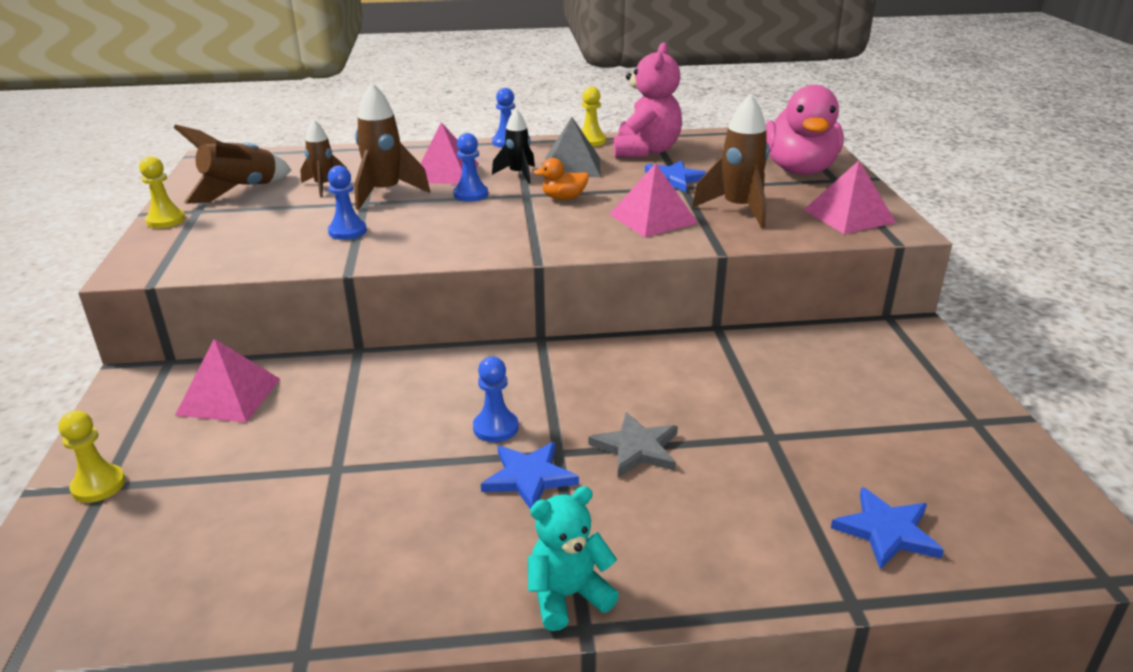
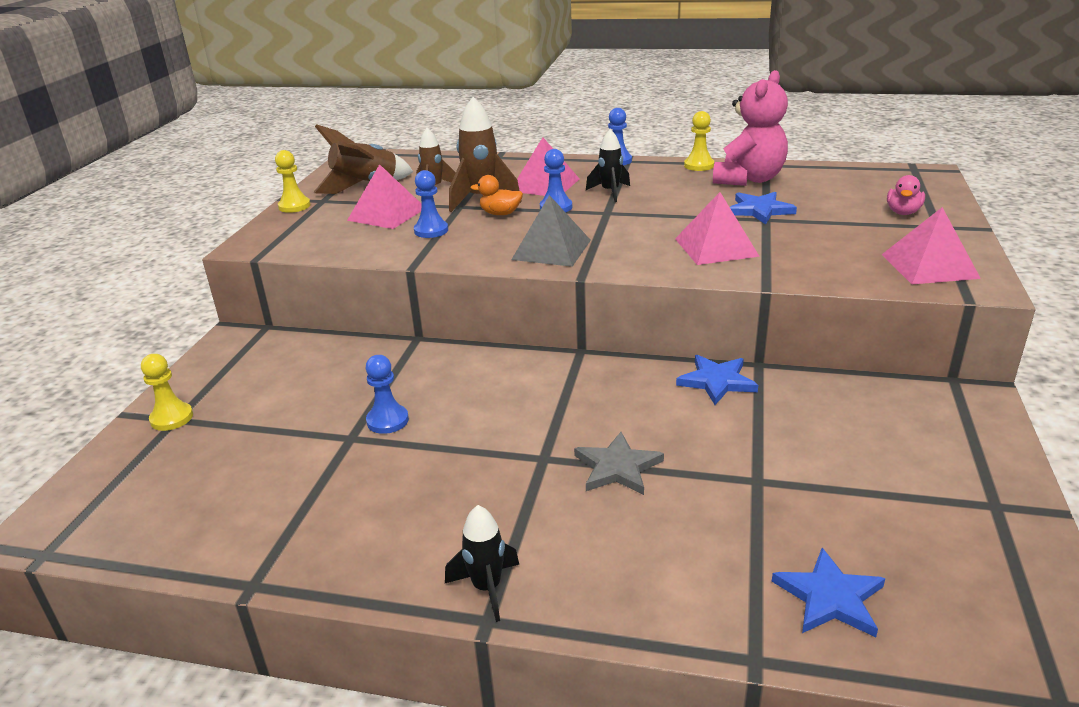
camera: 20 degrees right, 0 degrees up
(228, 396) = (297, 362): pink pyramid -> pink pyramid (386, 214)
(495, 428) = (499, 426): blue pawn -> blue pawn (387, 421)
(529, 477) = (506, 476): blue star -> blue star (716, 381)
(564, 198) = (640, 219): orange duck -> orange duck (500, 214)
(568, 596) = (487, 588): turquoise teddy bear -> black rocket
(572, 166) = (666, 189): grey pyramid -> grey pyramid (551, 249)
(738, 210) = (810, 247): brown rocket -> none
(799, 170) = (903, 212): pink duck -> pink duck, size x0.44

